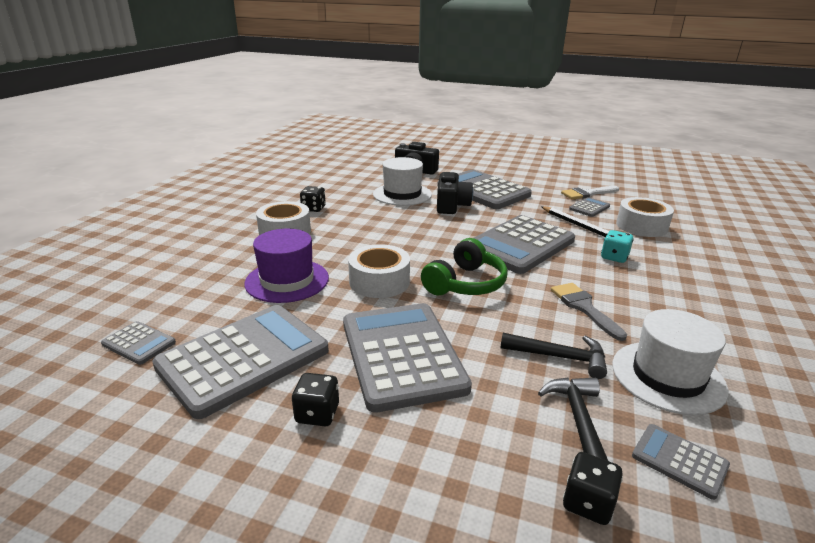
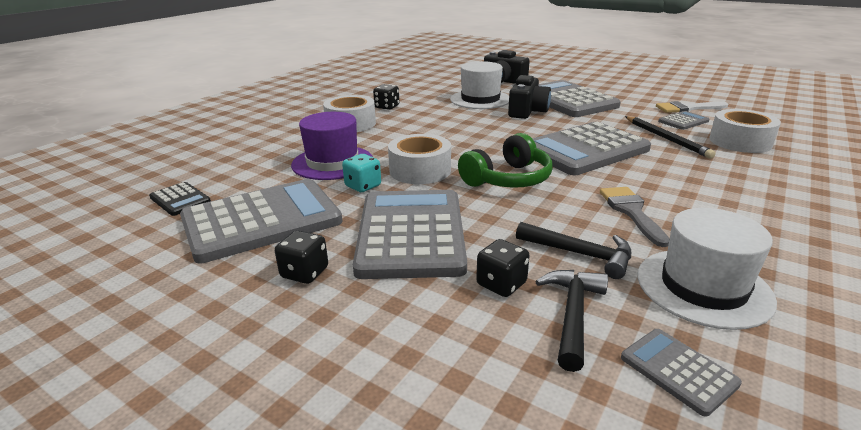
camera: 15 degrees right, 0 degrees up
(139, 343) = (180, 200): grey calculator -> black calculator
(588, 503) = (545, 393): black dice -> black dice (501, 284)
(614, 257) = (691, 168): turquoise dice -> turquoise dice (363, 186)

